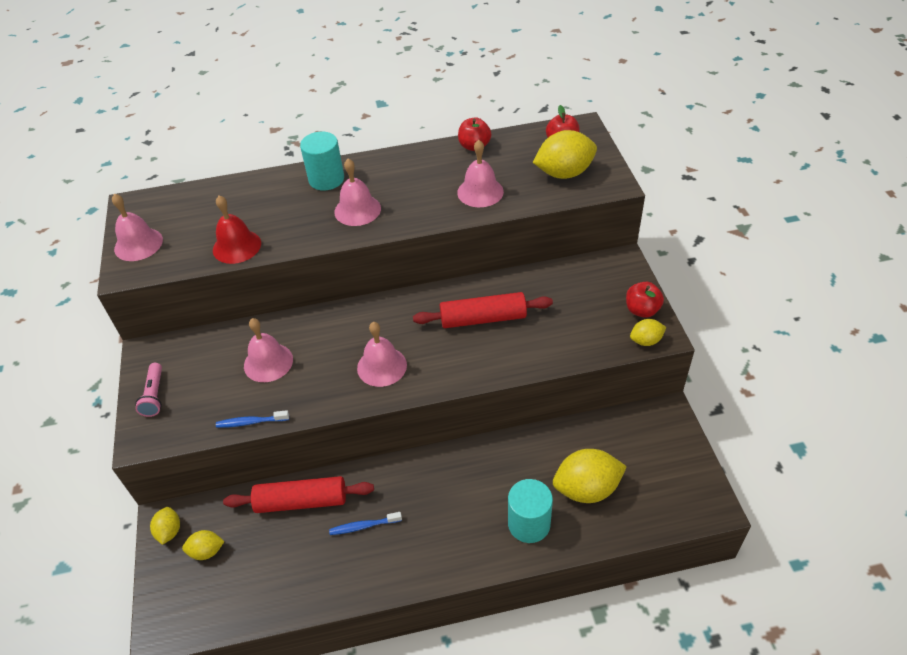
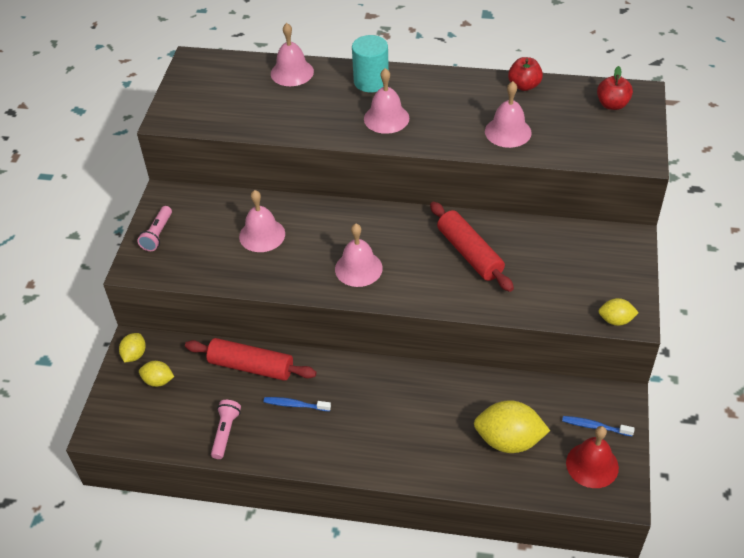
camera: 20 degrees right, 0 degrees up
(138, 244) = (186, 98): pink bell -> pink bell (292, 72)
(237, 246) = (267, 122): red bell -> red bell (592, 465)
(251, 422) = (227, 281): blue toothbrush -> blue toothbrush (595, 426)
(302, 582) = (226, 432): none -> pink flashlight
(483, 318) = (469, 253): red rolling pin -> red rolling pin turned 45 degrees clockwise
(529, 524) = (441, 452): turquoise cylinder -> none
(564, 173) = (598, 135): yellow lemon -> none
(642, 310) = (627, 291): red apple -> none

